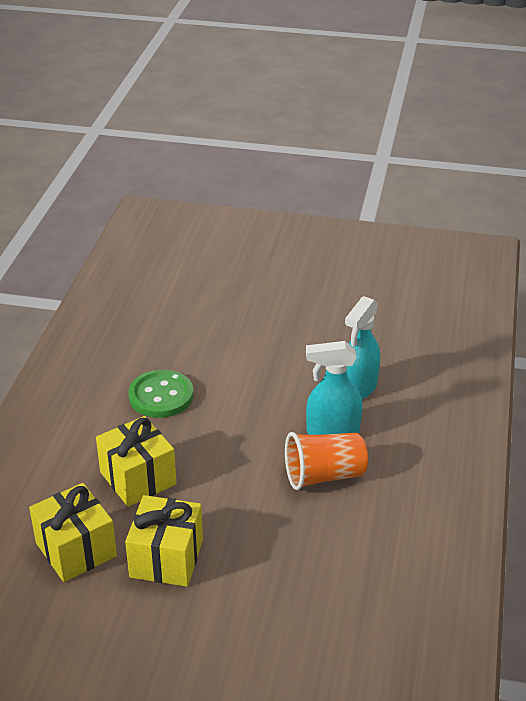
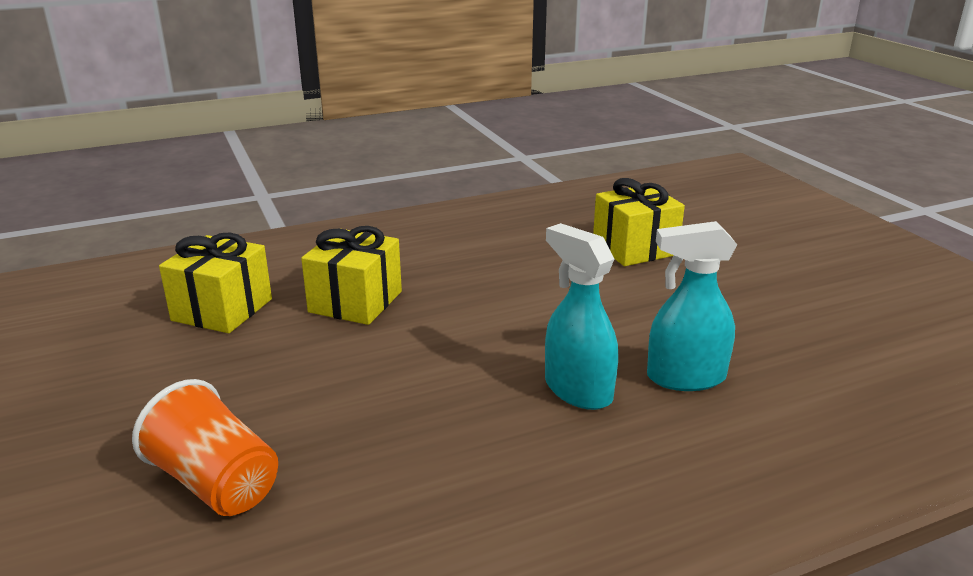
camera: 55 degrees right, 10 degrees down
(161, 396) = (491, 268): green button -> none
(166, 558) = (248, 362): yellow gift -> yellow gift (635, 248)
(324, 475) = (491, 415): orange cup -> orange cup (216, 483)

